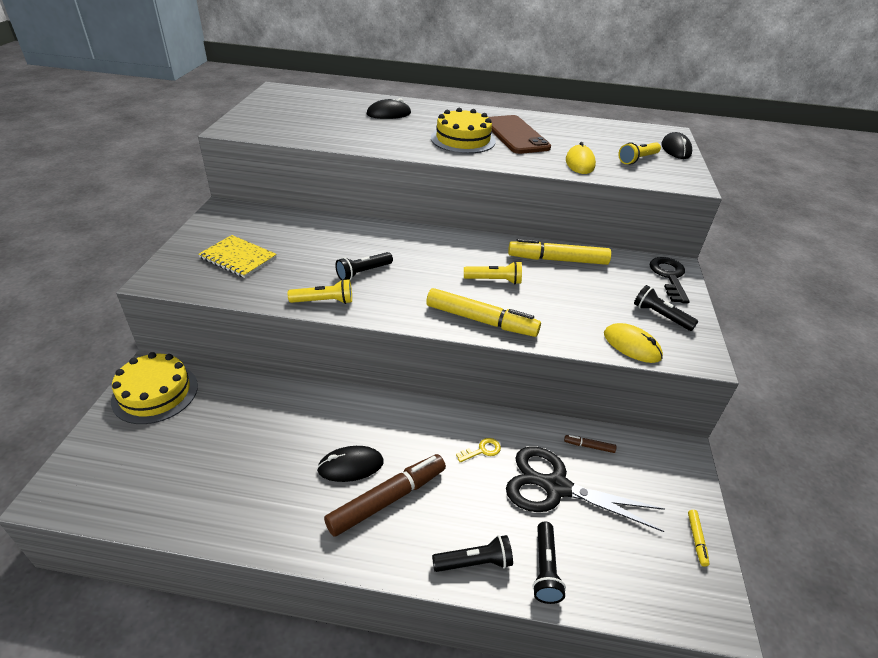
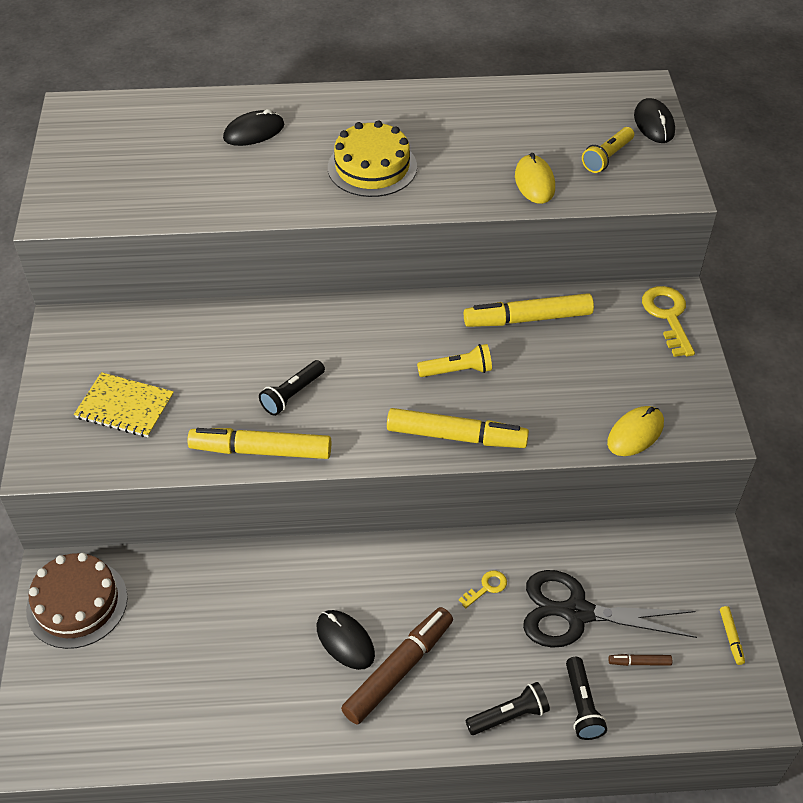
camera: 10 degrees left, 10 degrees up
(155, 393) = (77, 603): yellow cake -> brown cake
(324, 301) = (261, 451): yellow flashlight -> yellow marker
(350, 466) = (345, 641): black mouse -> black mouse turned 75 degrees clockwise
(515, 135) = (439, 141): brown phone -> none
(589, 446) = (604, 554): brown marker -> brown marker (639, 662)
(632, 345) = (635, 433): yellow mouse -> yellow mouse turned 75 degrees counterclockwise
(660, 316) = (663, 381): black flashlight -> none
(669, 277) = (668, 316): black key -> yellow key

